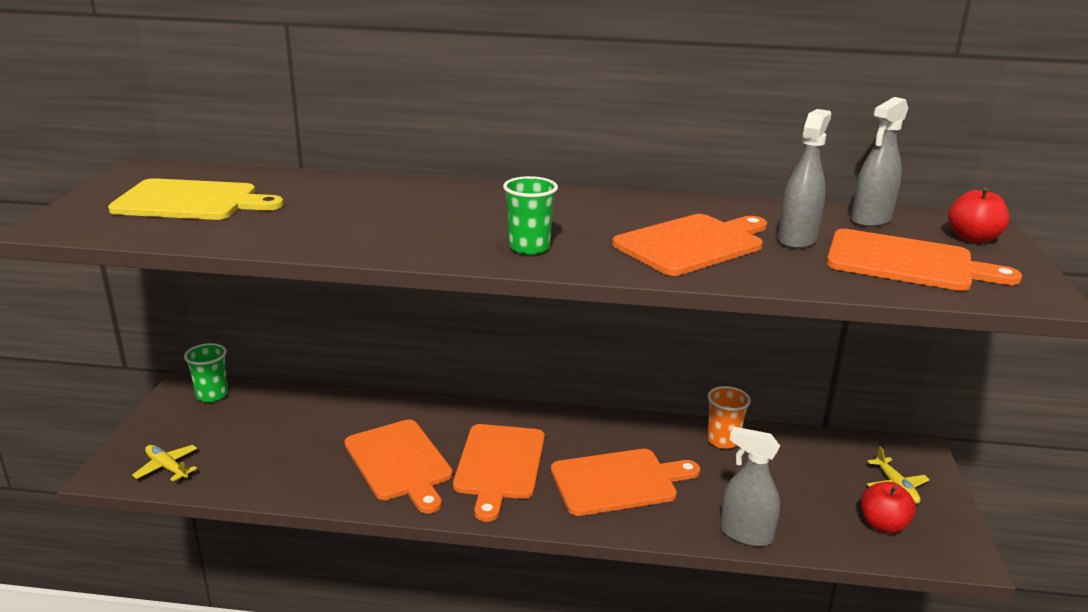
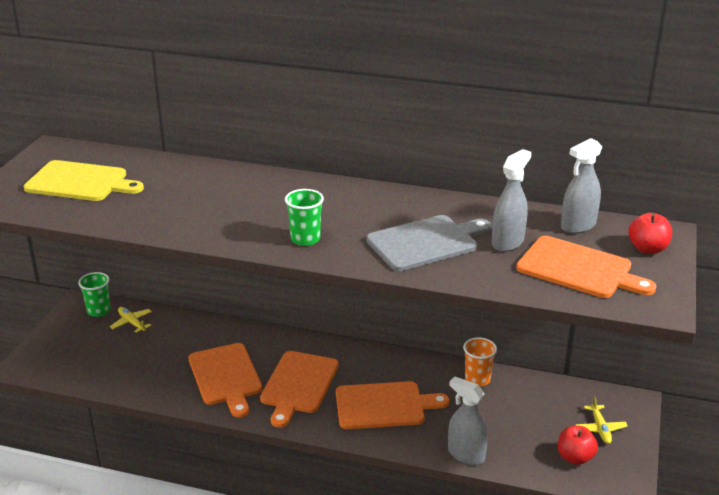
camera: 10 degrees right, 5 degrees up
(167, 467) = (61, 366): yellow plane -> yellow plane (132, 323)
(693, 244) = (426, 242): orange cutting board -> grey cutting board

